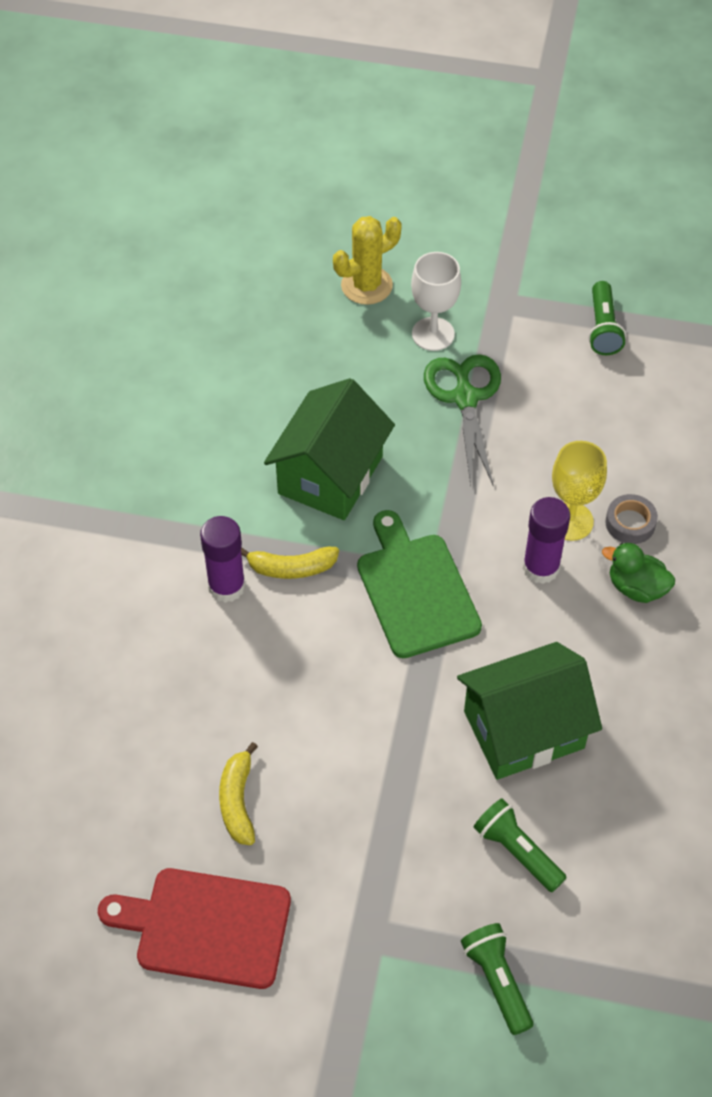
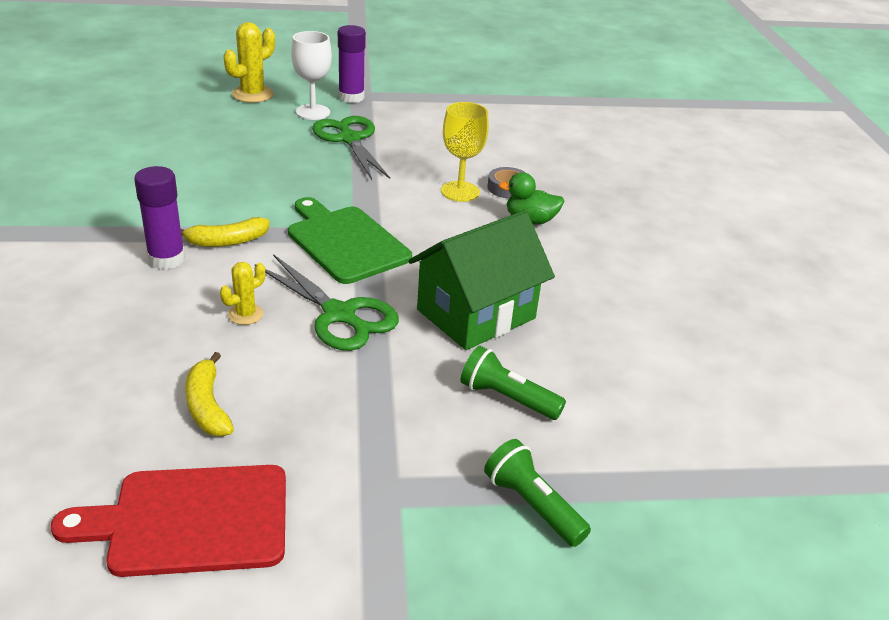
camera: 20 degrees left, 20 degrees down
(291, 685) = (245, 314): none -> yellow cactus
(330, 475) = (249, 186): green house -> none
(383, 703) = (339, 314): none -> green scissors
(541, 568) = (447, 218): purple glue stick -> purple glue stick (351, 97)
(603, 328) = (441, 101): green flashlight -> none

